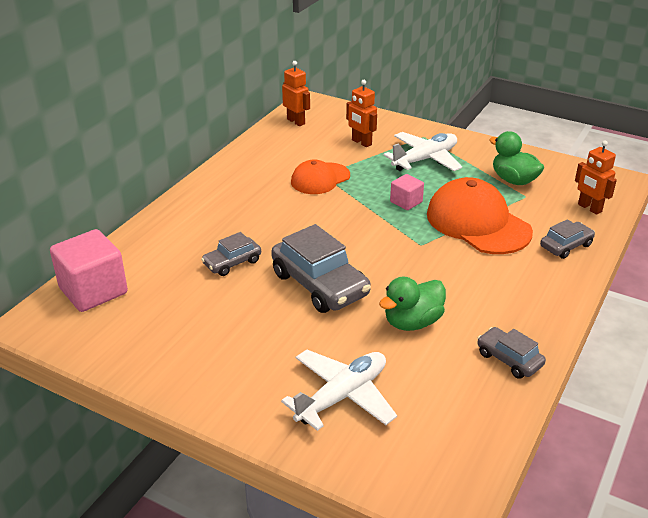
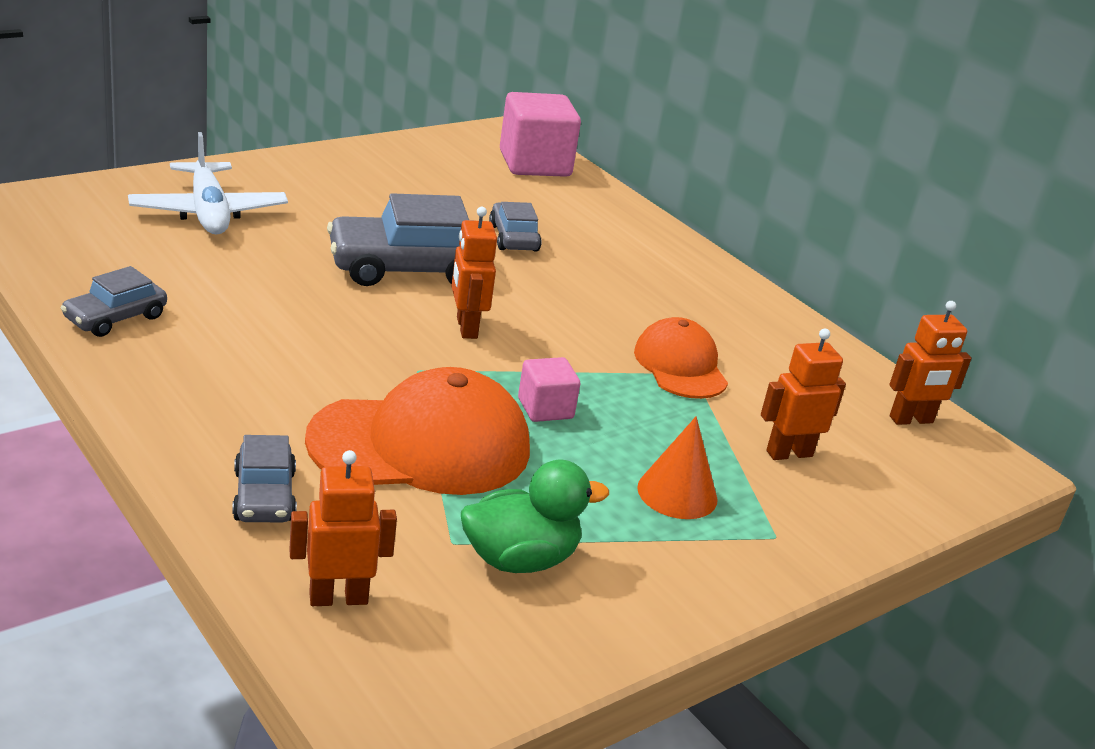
camera: 110 degrees right, 5 degrees down
(362, 244) = (466, 328): none -> orange robot
(412, 322) = (264, 292): green duck -> none
(425, 159) = (677, 493): white plane -> orange cone
(509, 359) = (115, 318): grey car -> grey car turned 150 degrees clockwise

